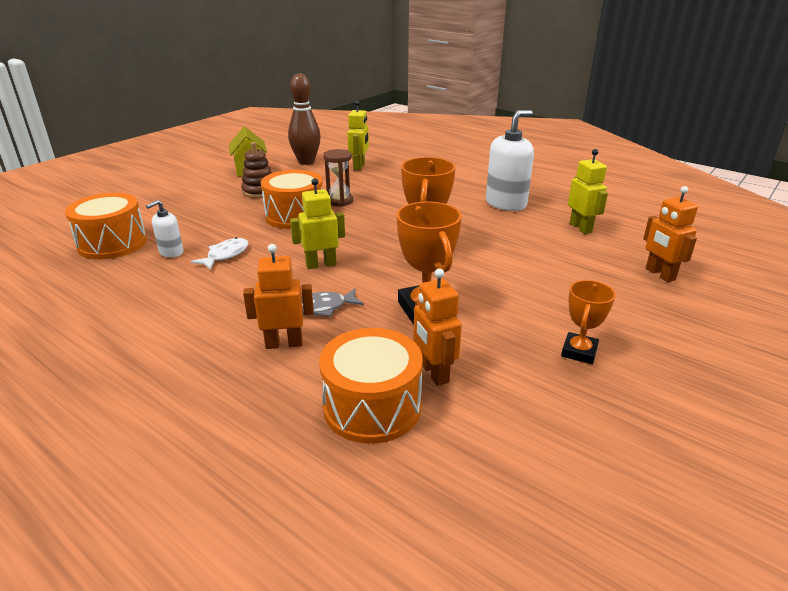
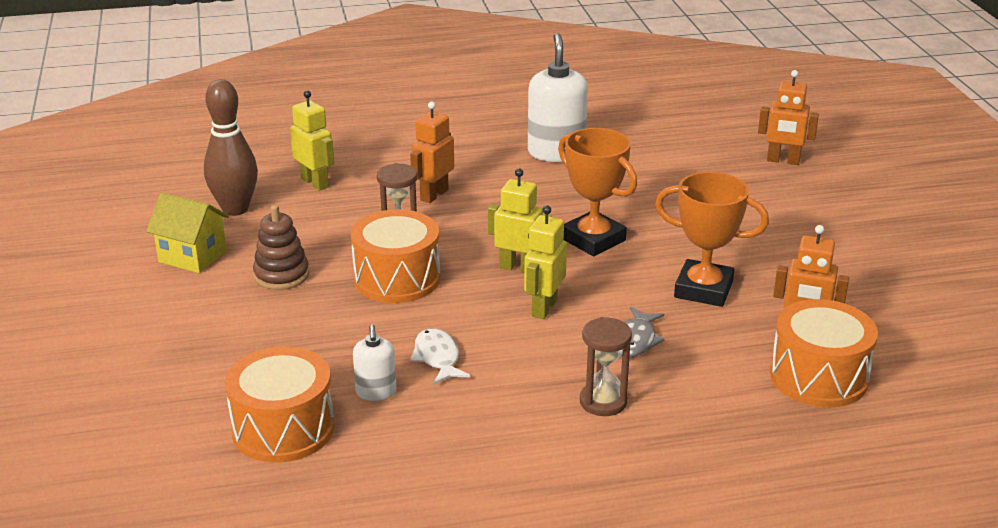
camera: 50 degrees left, 0 degrees up
(233, 324) = (603, 402): none -> brown hourglass
(284, 343) = (674, 385): orange robot -> orange robot (434, 195)
(579, 352) = (846, 254): orange trophy -> none
(581, 228) = (660, 146): yellow robot -> yellow robot (518, 268)

